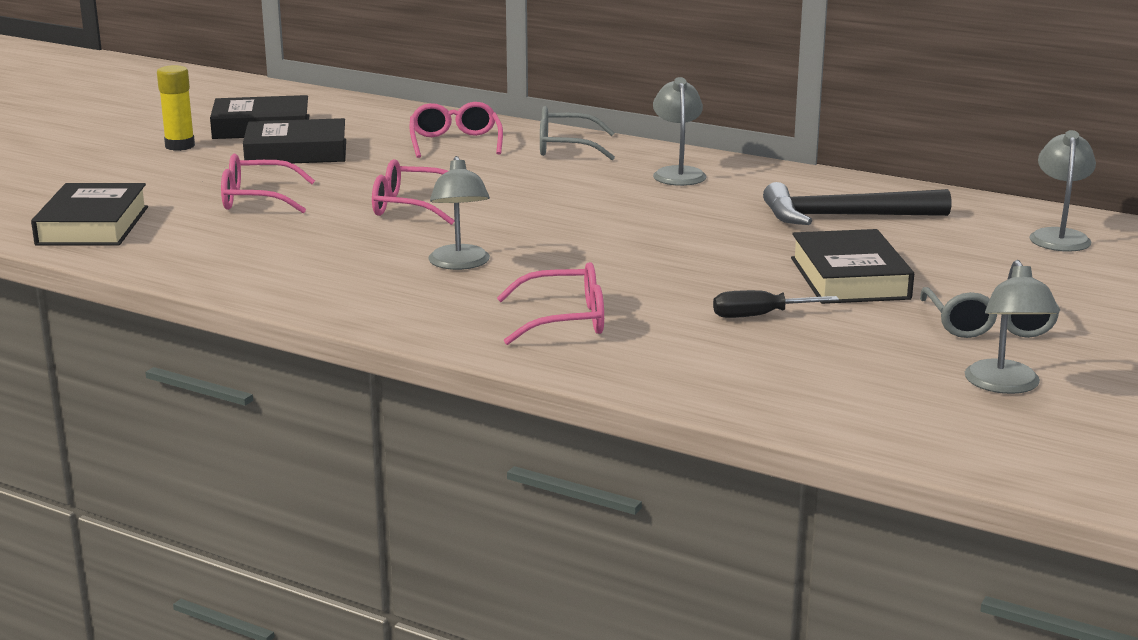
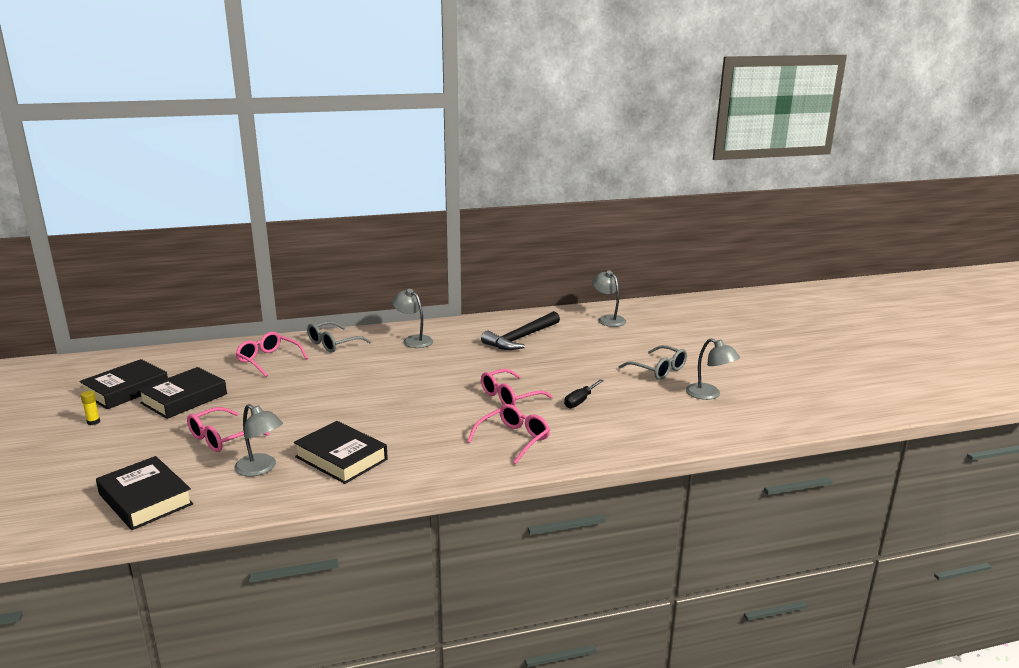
camera: 45 degrees left, 0 degrees up
(180, 146) = (93, 422): yellow glue stick -> yellow glue stick, size x0.57
(411, 207) = (321, 408): pink glasses -> pink glasses (510, 396)
(460, 264) = (410, 430): grey lamp -> grey lamp (261, 469)
(849, 278) = (577, 368): black book -> black book (341, 458)

